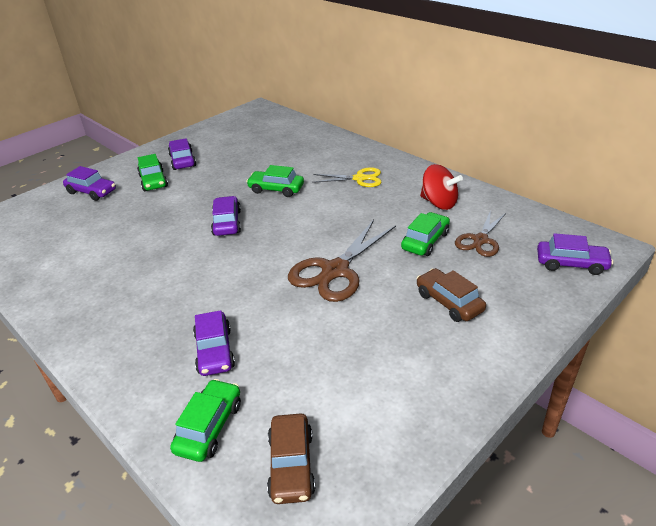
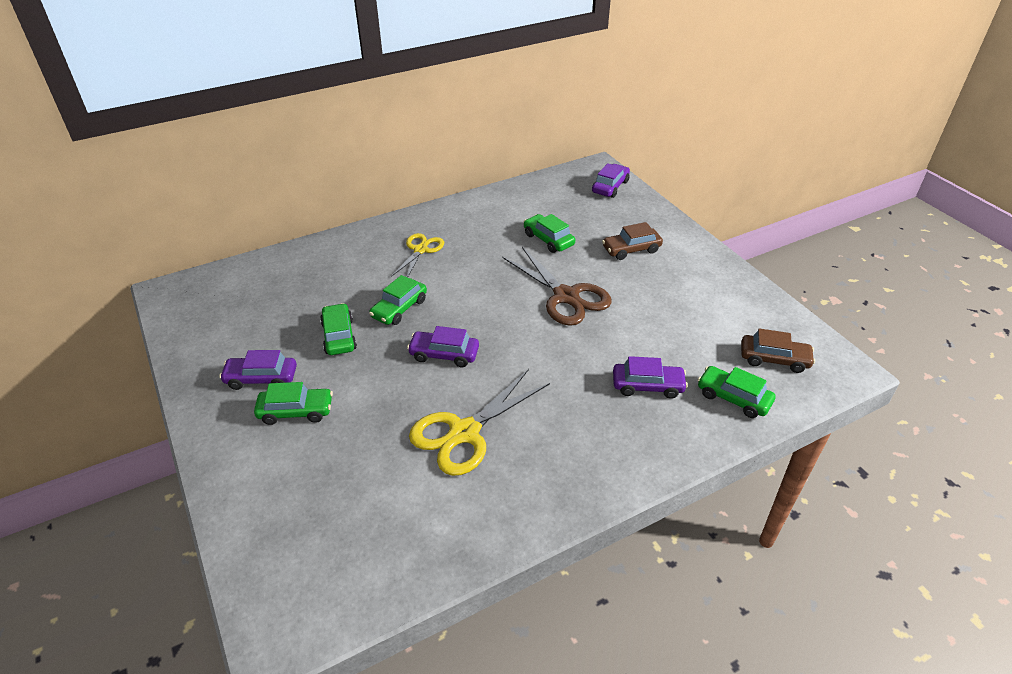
camera: 75 degrees left, 5 degrees up
(91, 192) = (275, 480): purple car -> none
(139, 253) = (464, 432): none -> yellow scissors
(234, 174) = (339, 336): none -> green car
(439, 203) = (496, 218): red spinning top -> none
(480, 240) = (562, 214): brown scissors -> none

